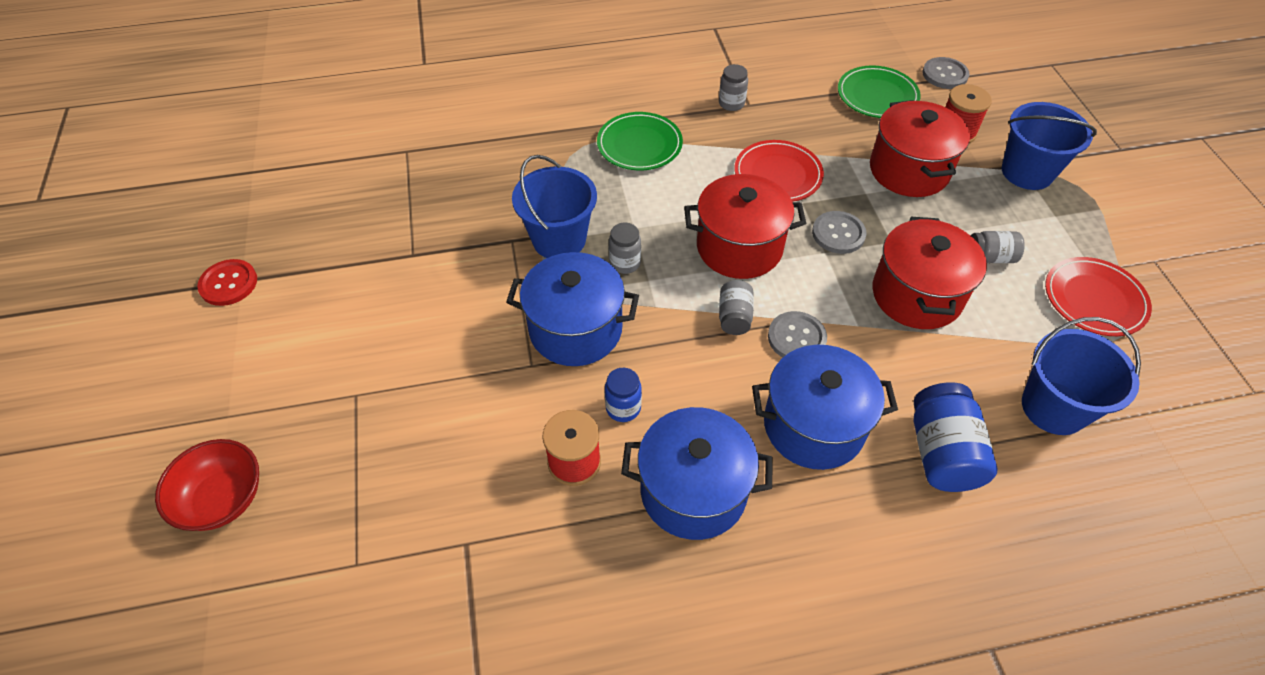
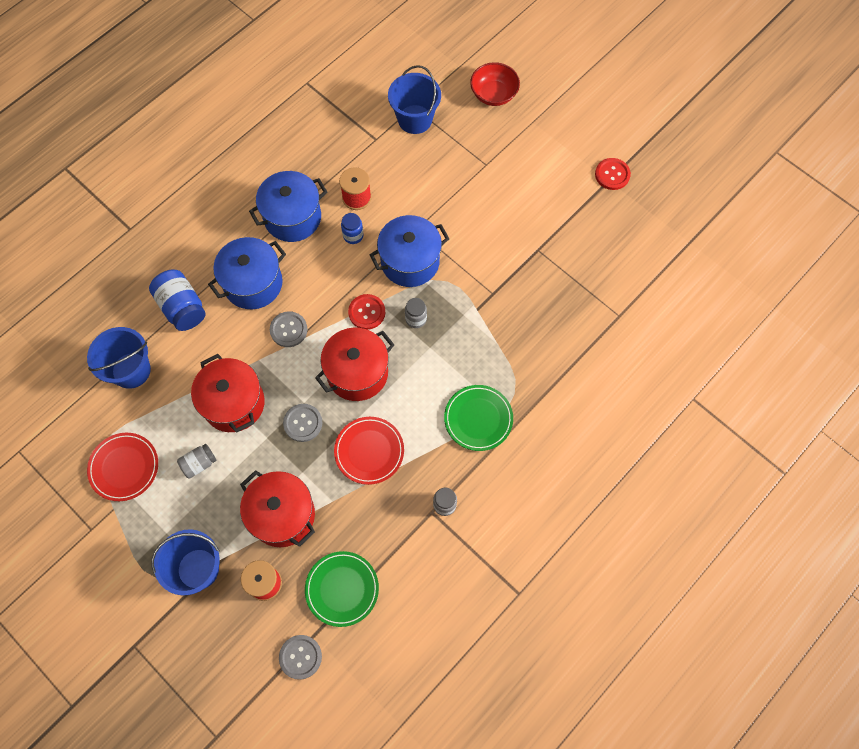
camera: 145 degrees right, 15 degrees up
(559, 239) = (466, 311): blue bucket -> blue bucket (415, 119)
(679, 302) = (367, 312): none -> red button
(734, 317) = (330, 322): grey jar -> none

